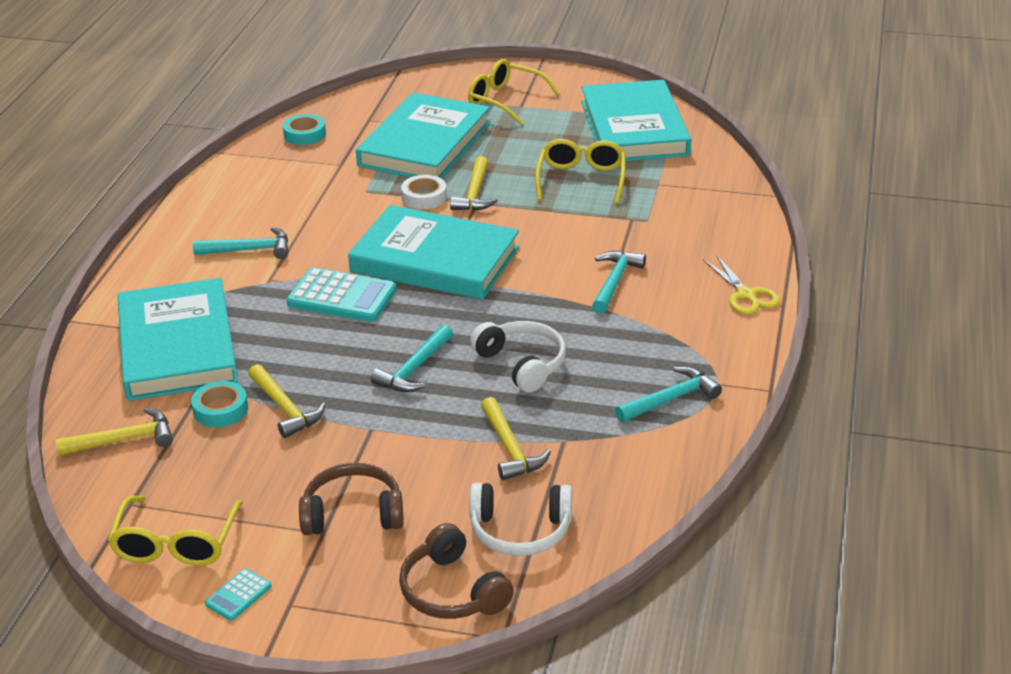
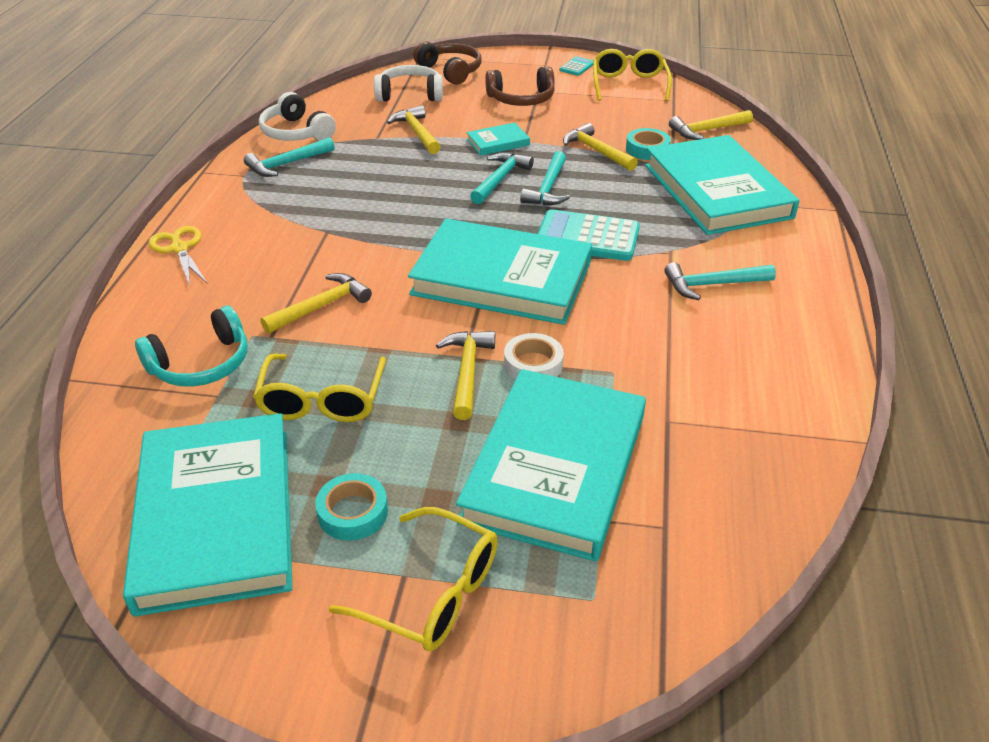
camera: 175 degrees right, 5 degrees up
(304, 134) = (754, 486): turquoise tape -> turquoise tape (353, 512)
(405, 427) = (498, 142): none -> turquoise book
(522, 364) = (407, 185): white headphones -> white headphones (296, 132)
(595, 240) = (321, 306): none -> yellow hammer
(614, 282) = (310, 259): turquoise hammer -> turquoise hammer (548, 188)
(679, 202) = (201, 364): none -> turquoise headphones

